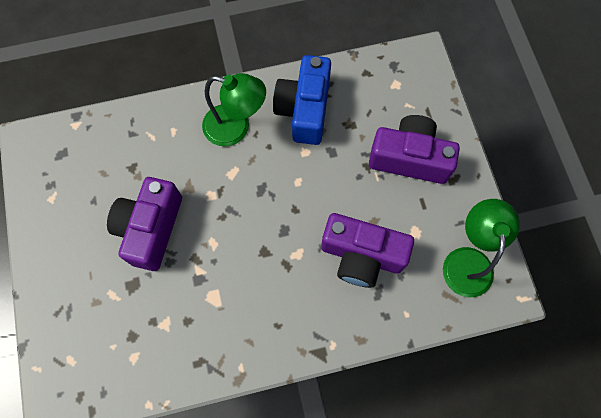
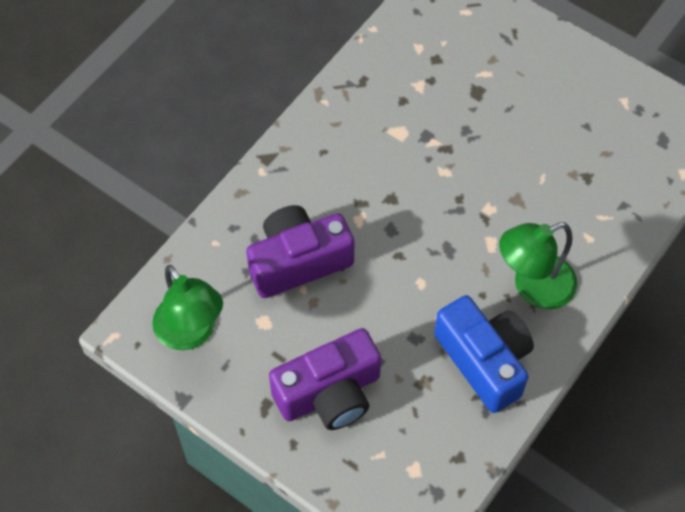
camera: 140 degrees right, 10 degrees down
(151, 228) = (511, 142): purple camera -> none

